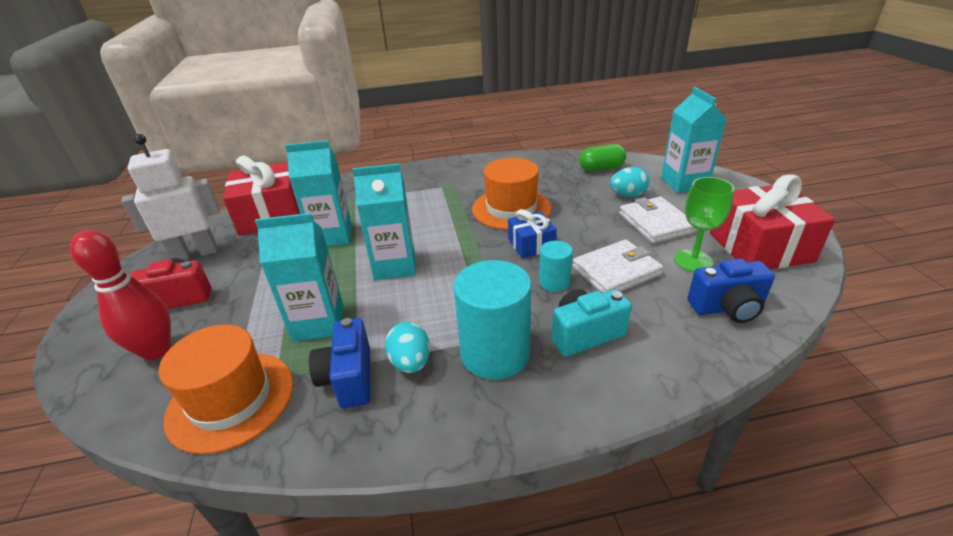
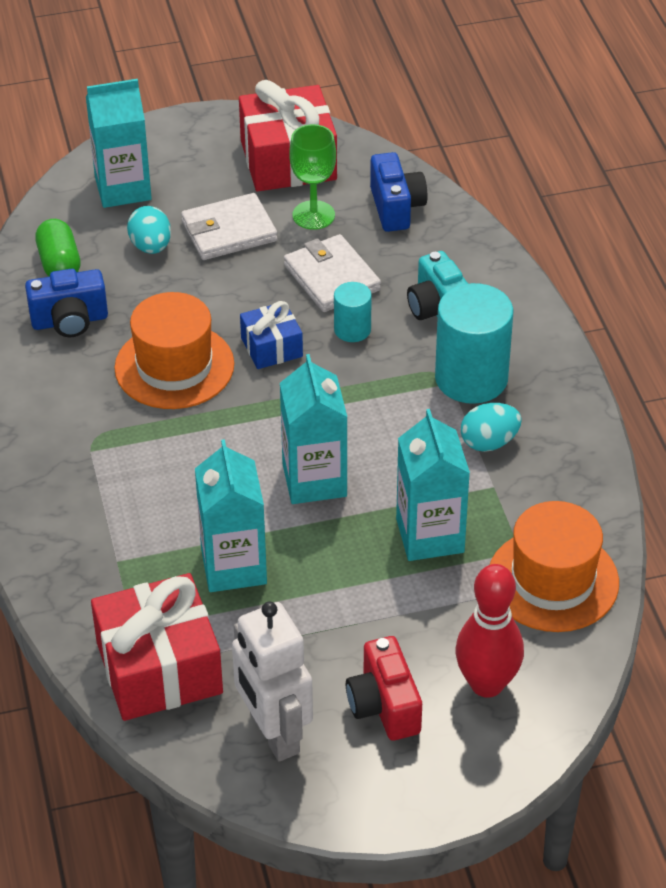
camera: 95 degrees left, 10 degrees up
(349, 378) = (515, 489): blue camera -> blue camera (70, 321)

